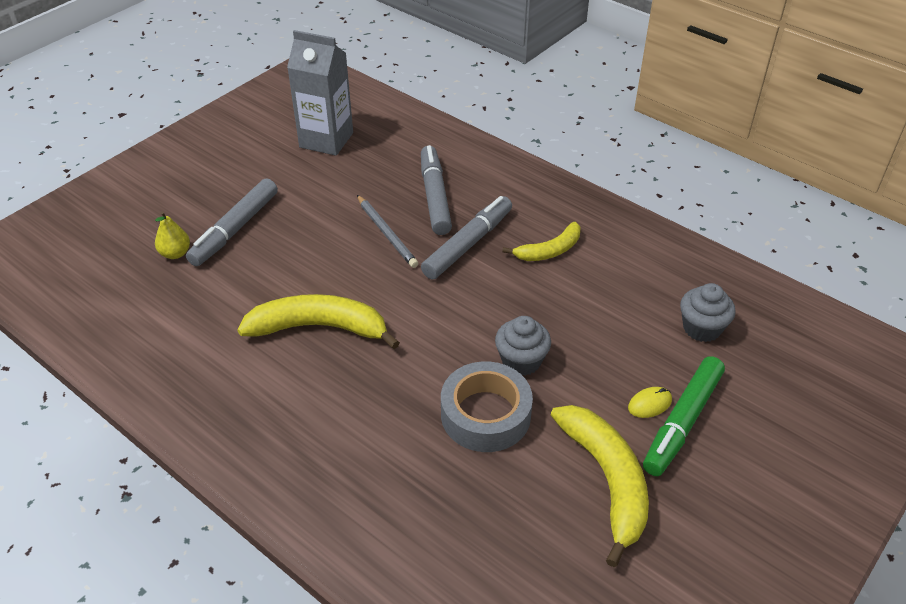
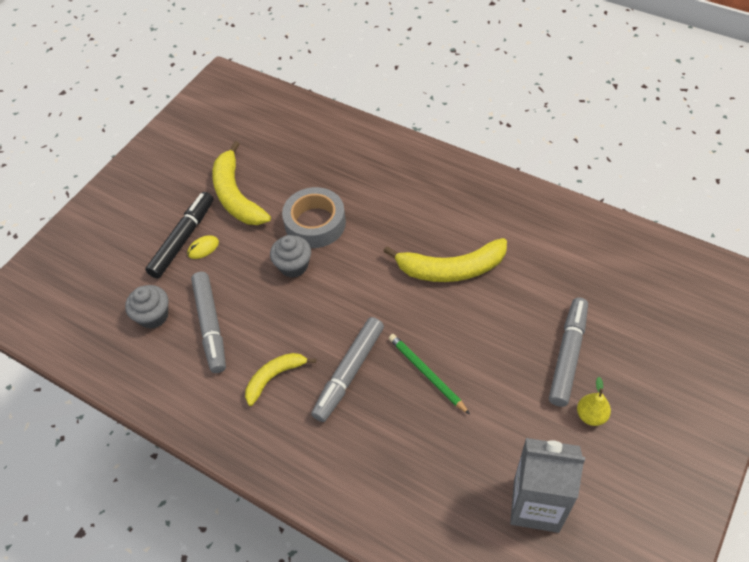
camera: 175 degrees right, 10 degrees up
(175, 253) = (604, 319): yellow pear -> yellow pear (591, 415)
(386, 233) = (426, 374): grey pencil -> green pencil
(435, 196) = (392, 431): grey marker -> grey marker (210, 325)
(682, 422) = (183, 239): green marker -> black marker

